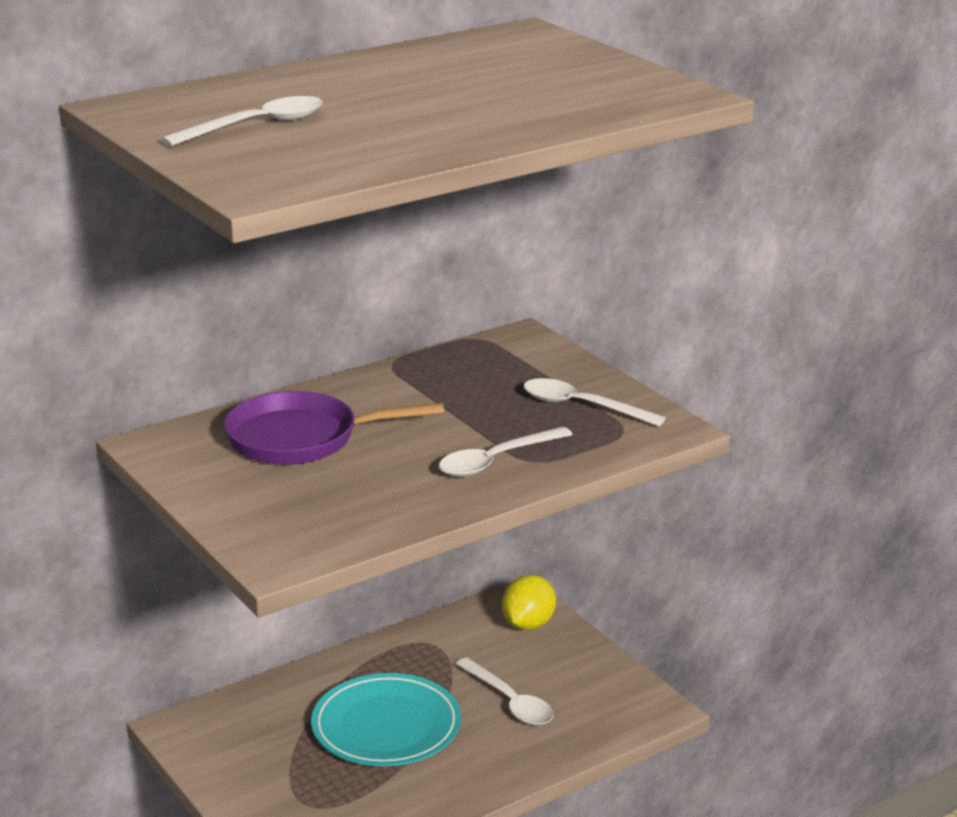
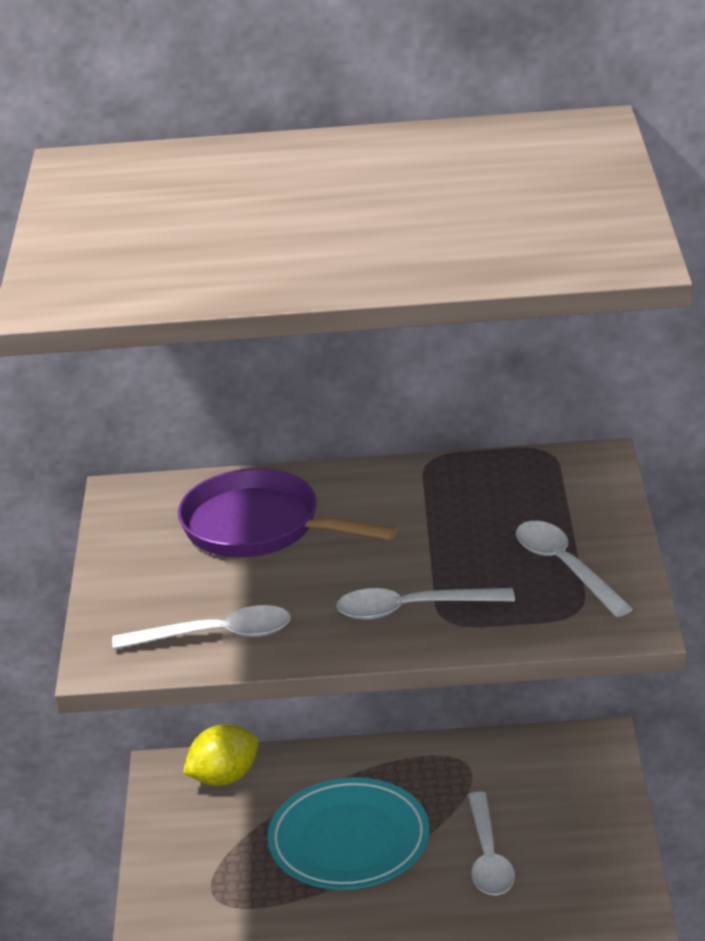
camera: 35 degrees right, 5 degrees up
(256, 126) = (157, 215): white spoon -> white spoon (215, 635)
(528, 624) = (581, 775): yellow lemon -> yellow lemon (224, 777)

